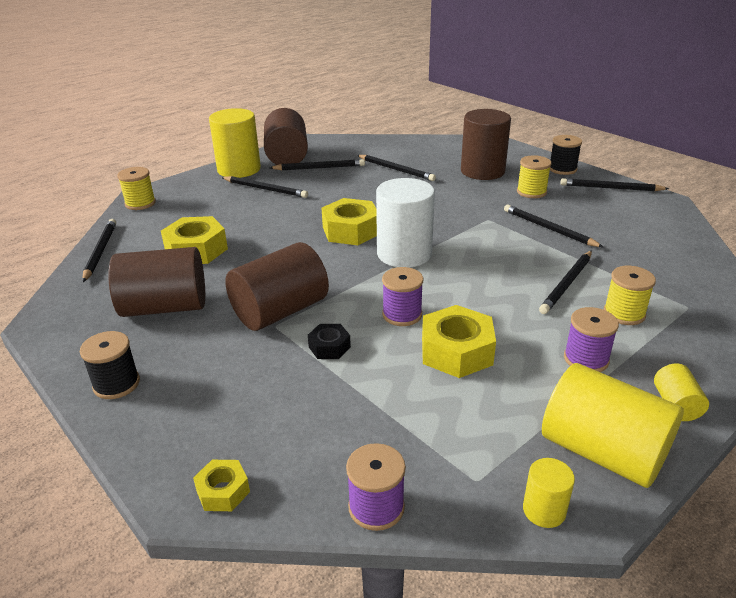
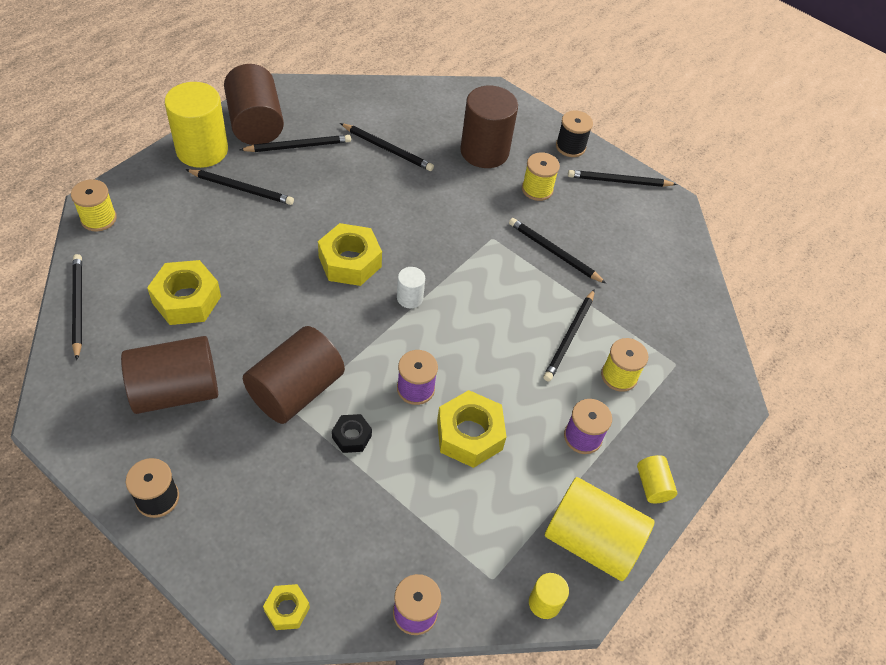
camera: 15 degrees left, 20 degrees up
(404, 254) = (410, 298): white cylinder -> white cylinder, size x0.47

